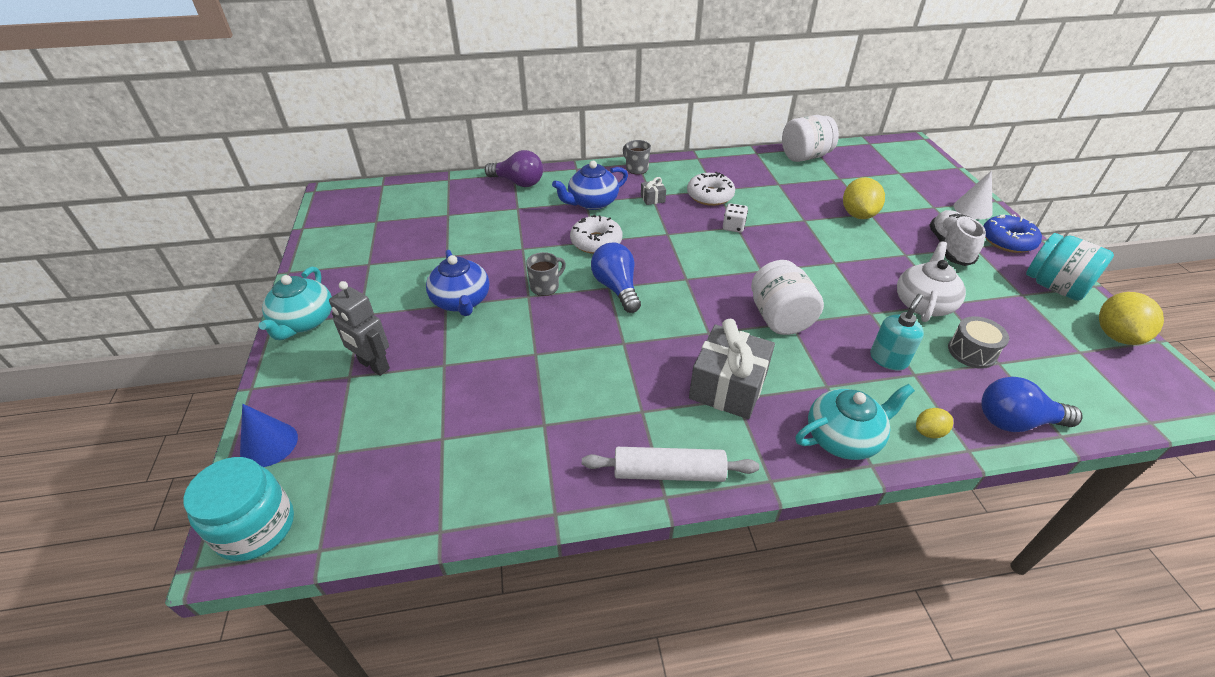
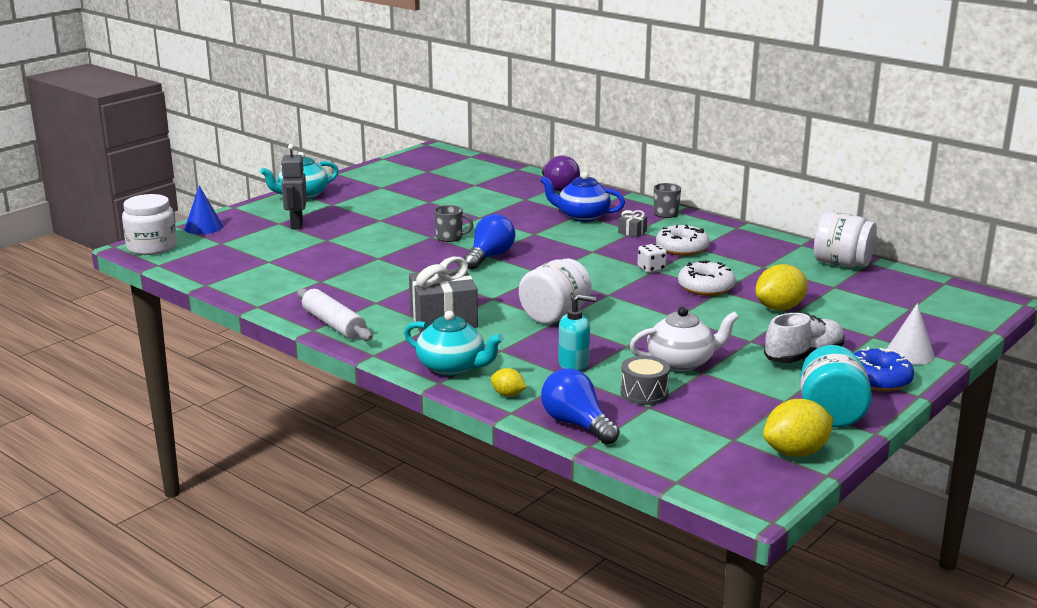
camera: 50 degrees right, 20 degrees down
(256, 527) = (152, 247): turquoise jar -> white jar
(461, 301) = (391, 222): blue teapot -> none
(596, 242) = (533, 234): white donut -> white donut (706, 287)

